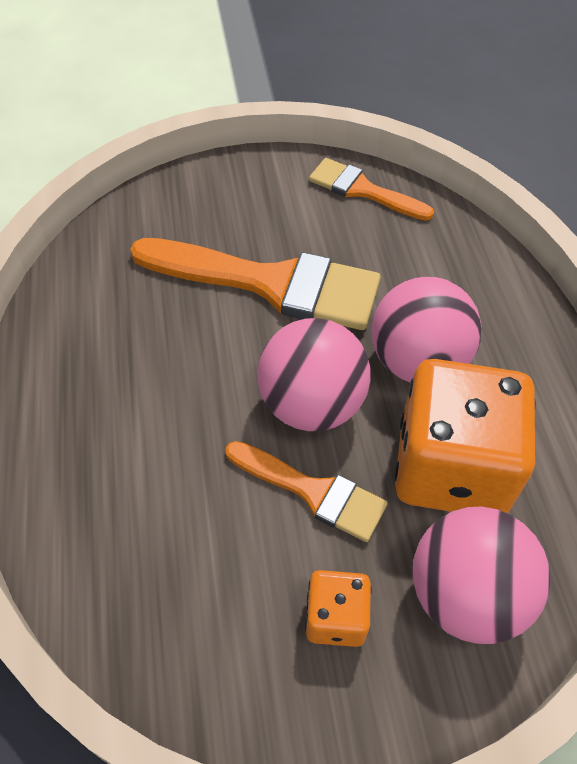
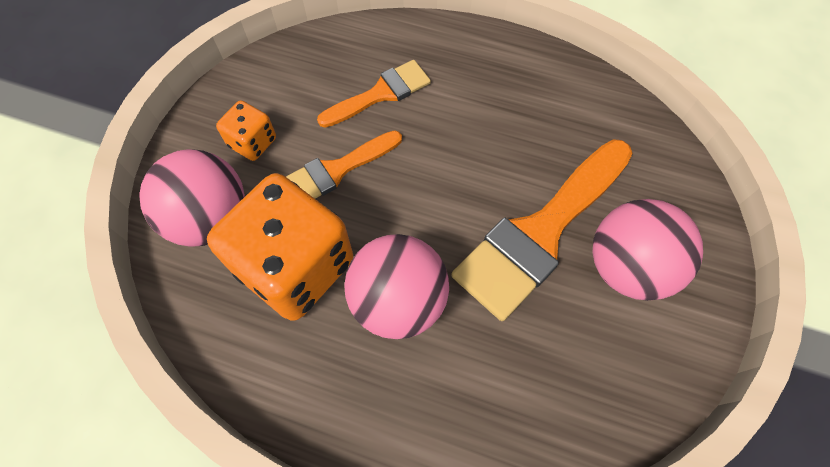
camera: 120 degrees right, 10 degrees up
(311, 405) = (404, 202): pink ball -> pink ball (627, 267)
(363, 190) = (636, 382): orange brush -> orange brush (381, 94)

